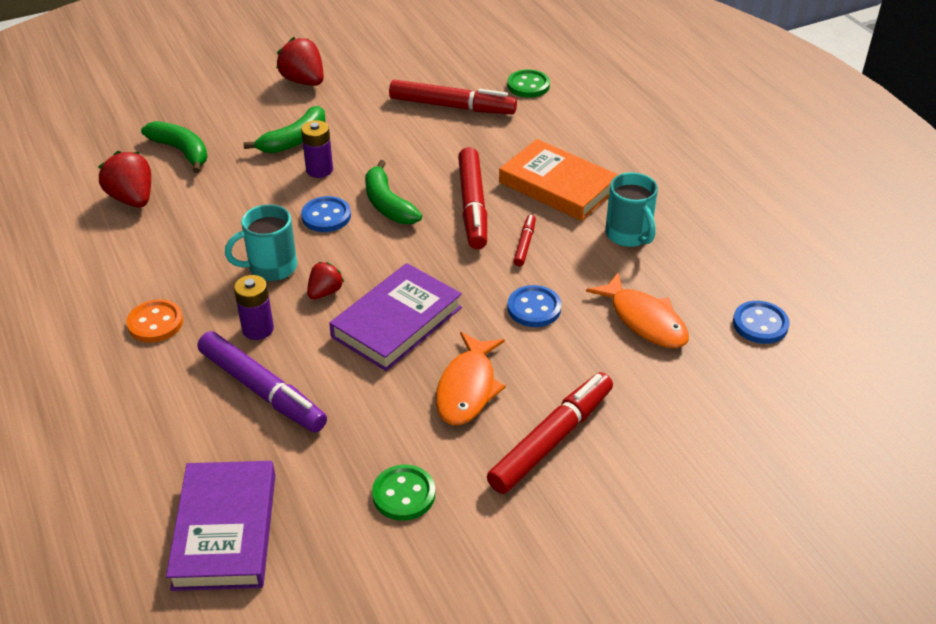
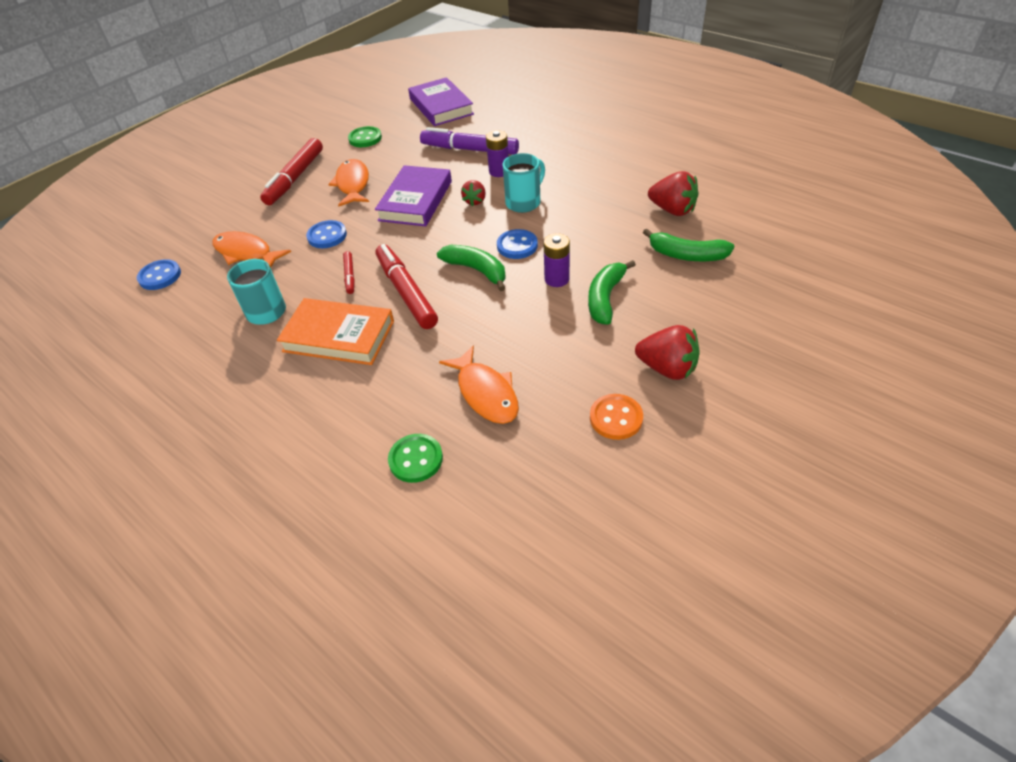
camera: 160 degrees right, 5 degrees up
(155, 323) = (562, 156): orange button -> orange button (616, 418)
(452, 106) = (486, 393): red marker -> orange fish

